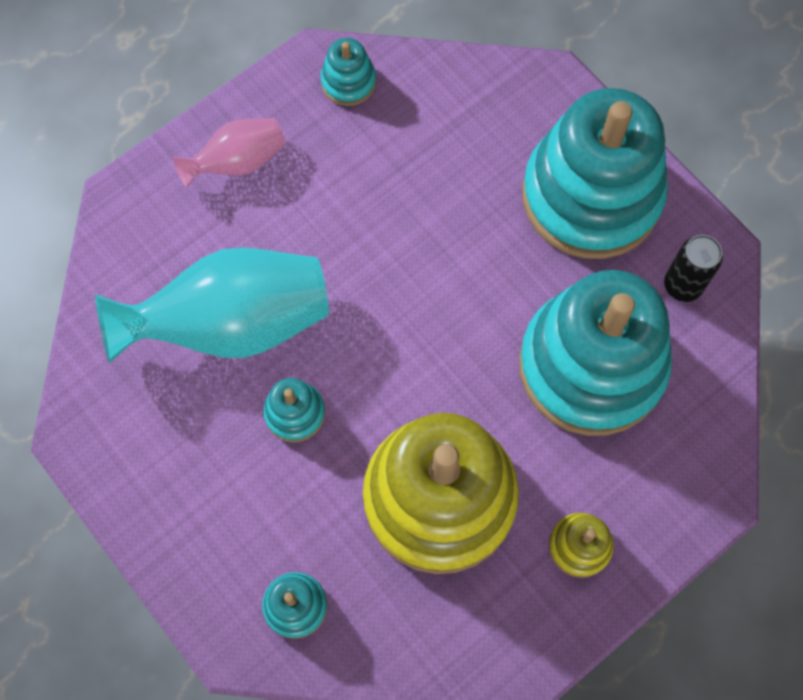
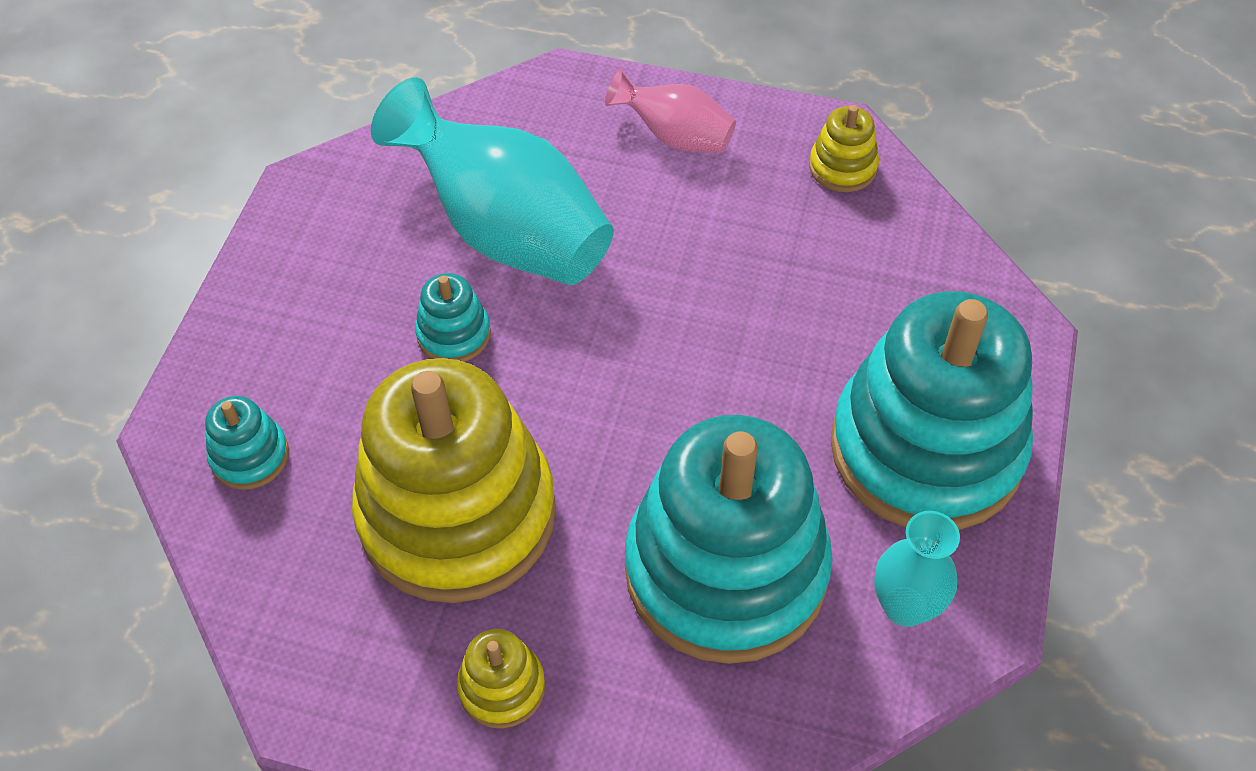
camera: 55 degrees right, 15 degrees down
(348, 82) = (842, 167): turquoise stacking toy -> yellow stacking toy
(682, 285) = (905, 606): black can -> turquoise vase

